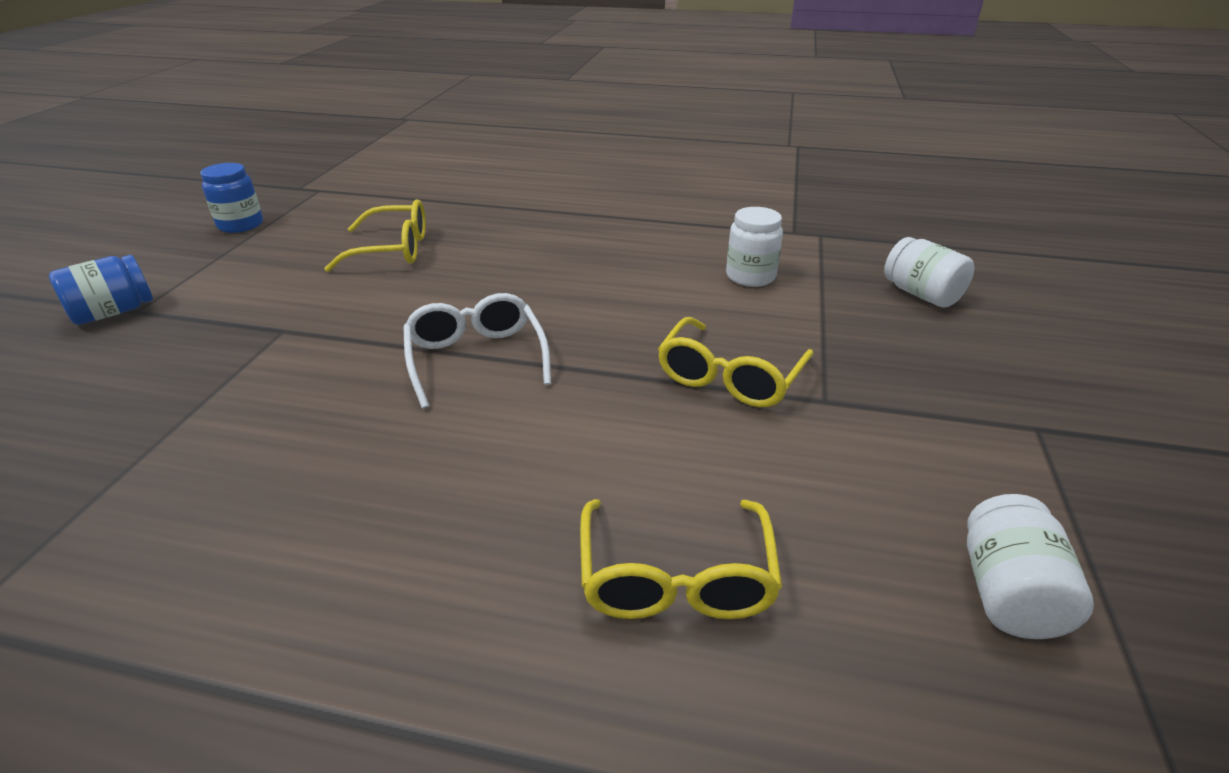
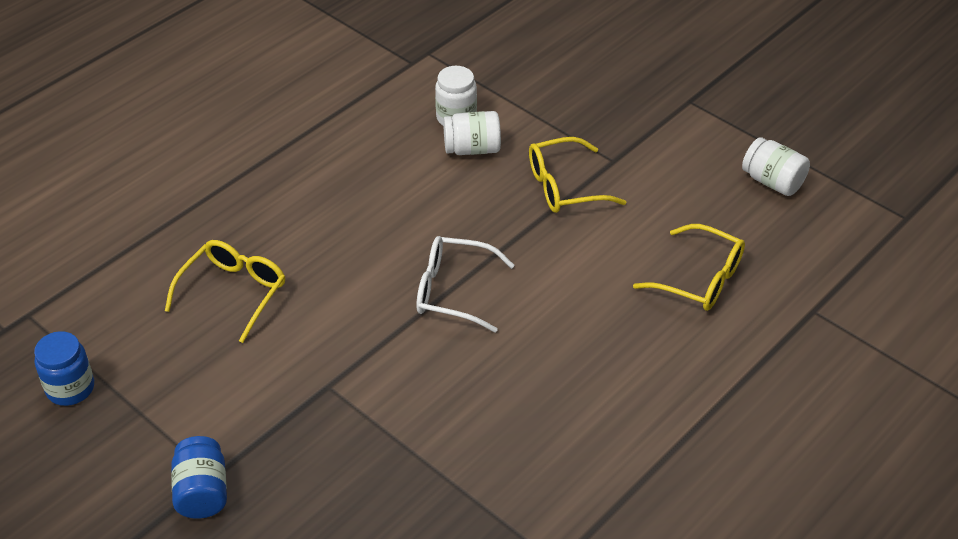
camera: 60 degrees left, 10 degrees up
(729, 377) = (564, 187): yellow glasses -> yellow glasses turned 105 degrees clockwise
(921, 294) = (543, 58): white jar -> white jar (472, 149)

